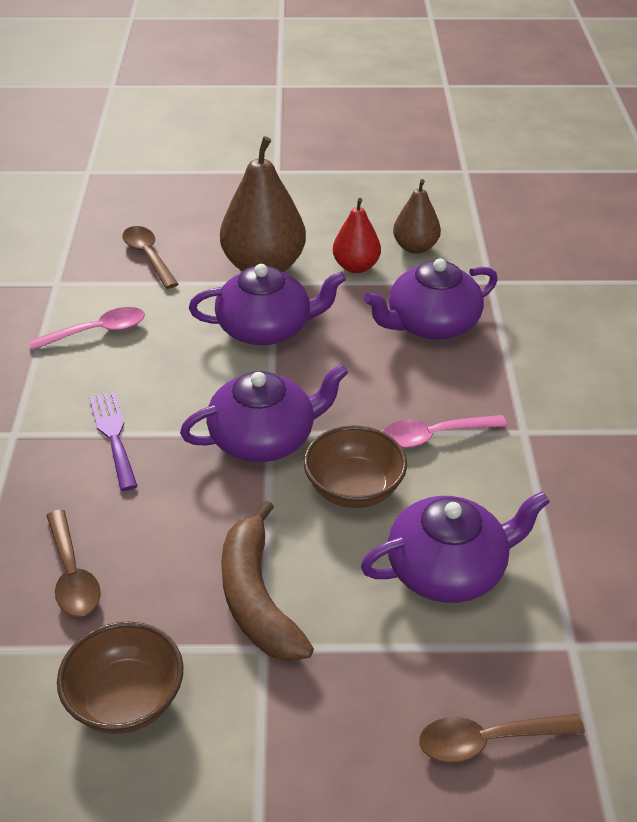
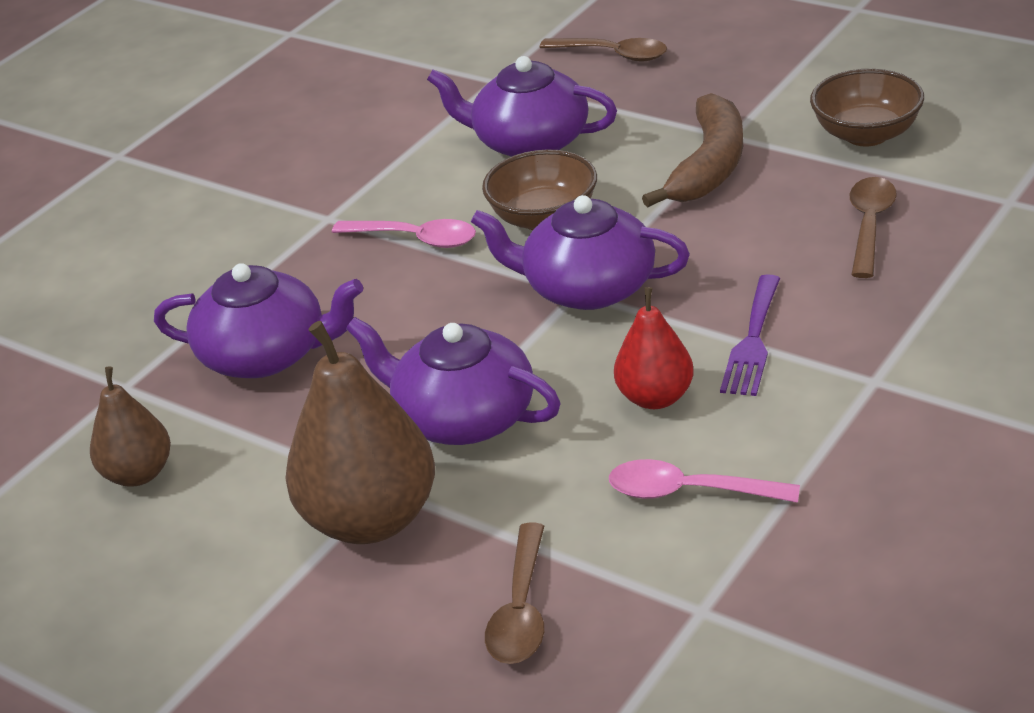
camera: 140 degrees left, 5 degrees down
(356, 267) = (251, 471): red pear -> red pear (655, 397)

